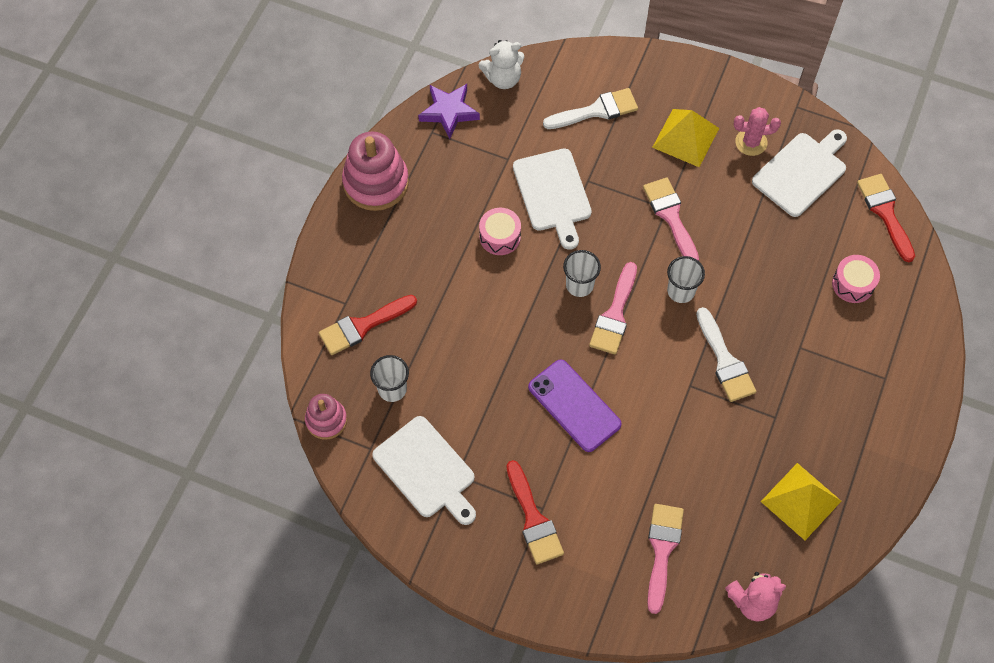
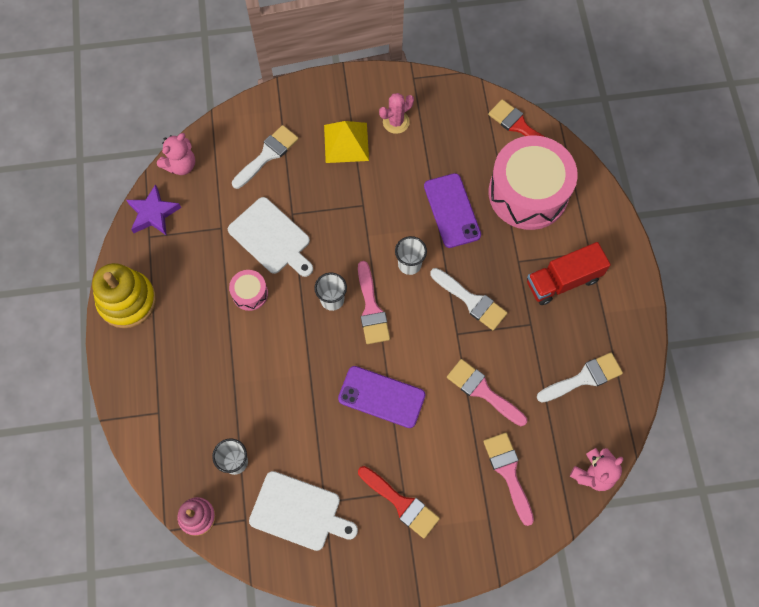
camera: 30 degrees left, 5 degrees up
(363, 326) = (183, 423): red brush -> none
(376, 182) = (127, 301): pink stacking toy -> yellow stacking toy
(503, 78) = (181, 165): white teddy bear -> pink teddy bear
(671, 216) = (369, 210): pink brush -> pink brush (482, 391)
(758, 260) = (452, 210): none -> purple phone
(800, 501) = (584, 378): yellow pyramid -> white brush
(801, 172) = (445, 126): white cutting board -> none
(837, 392) = (563, 281): none -> red truck
(853, 284) = (528, 193): pink drum -> pink drum, size x2.32

